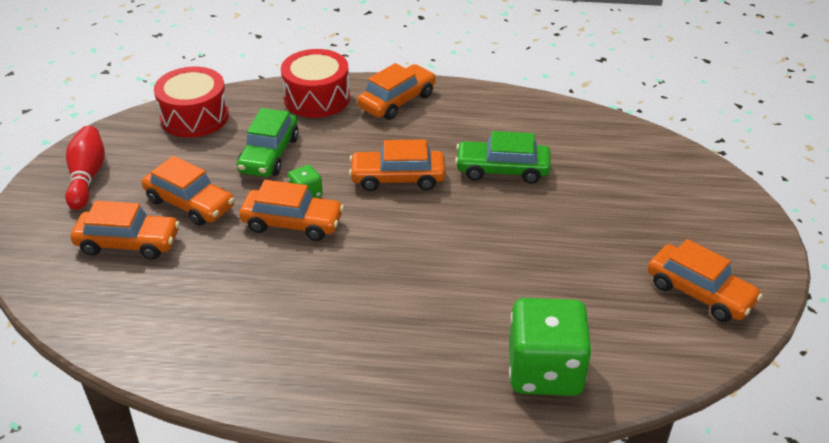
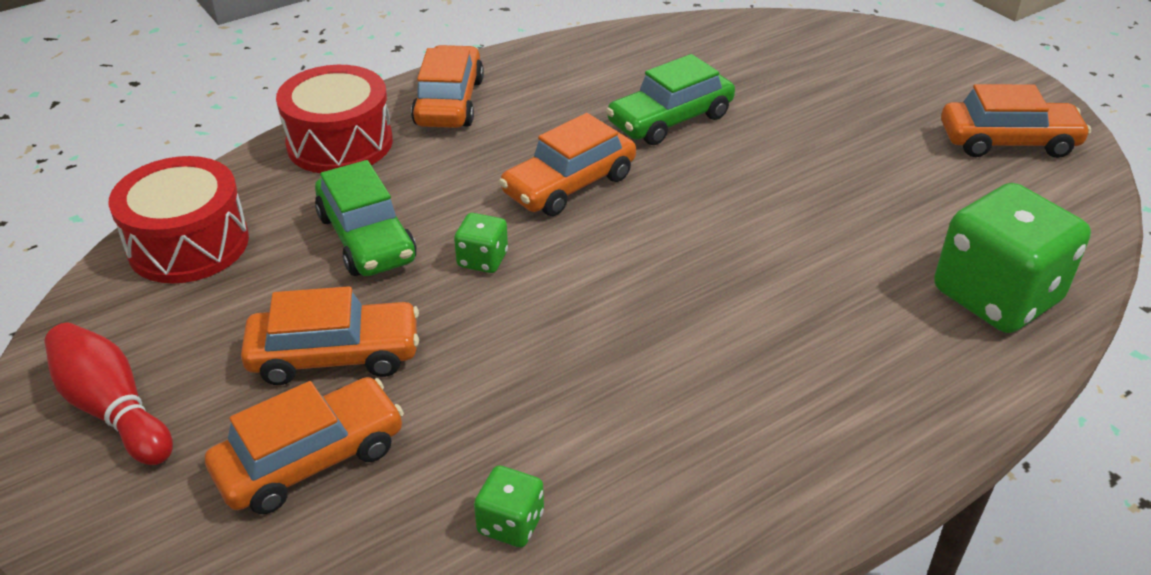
camera: 40 degrees left, 0 degrees up
(166, 320) = (510, 523): none -> green dice
(292, 223) = (512, 302): orange car -> none

